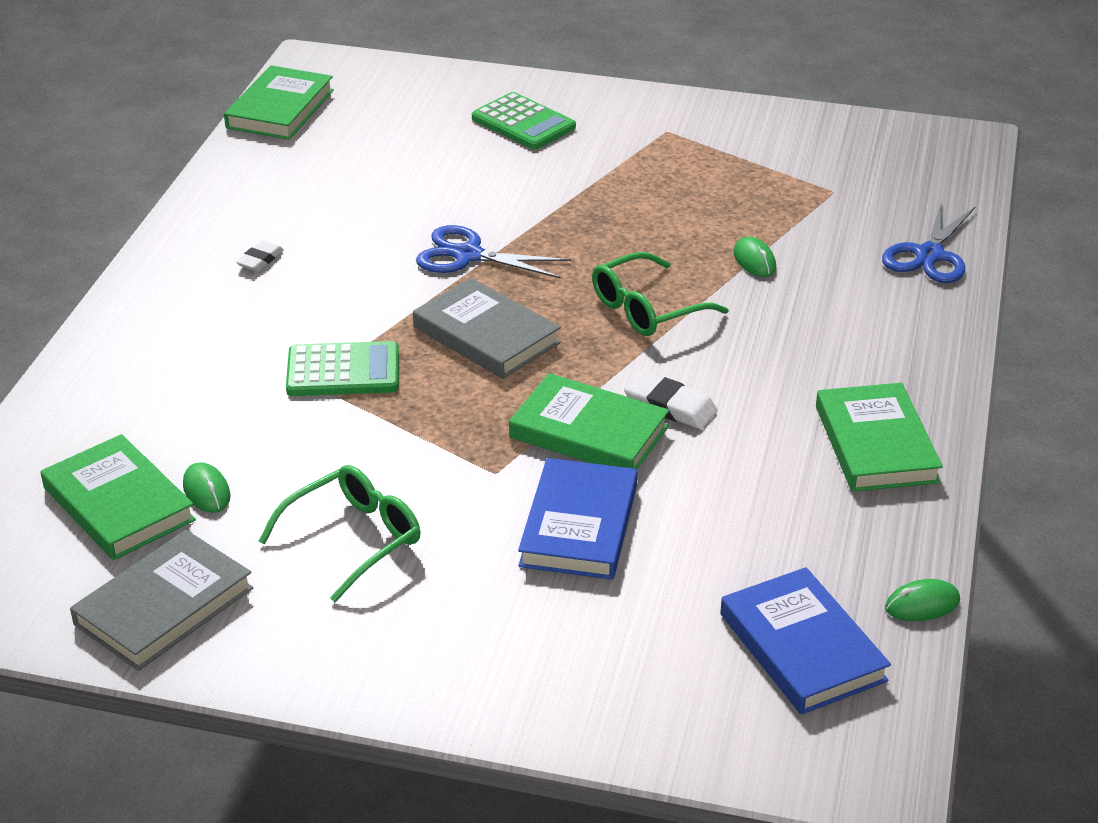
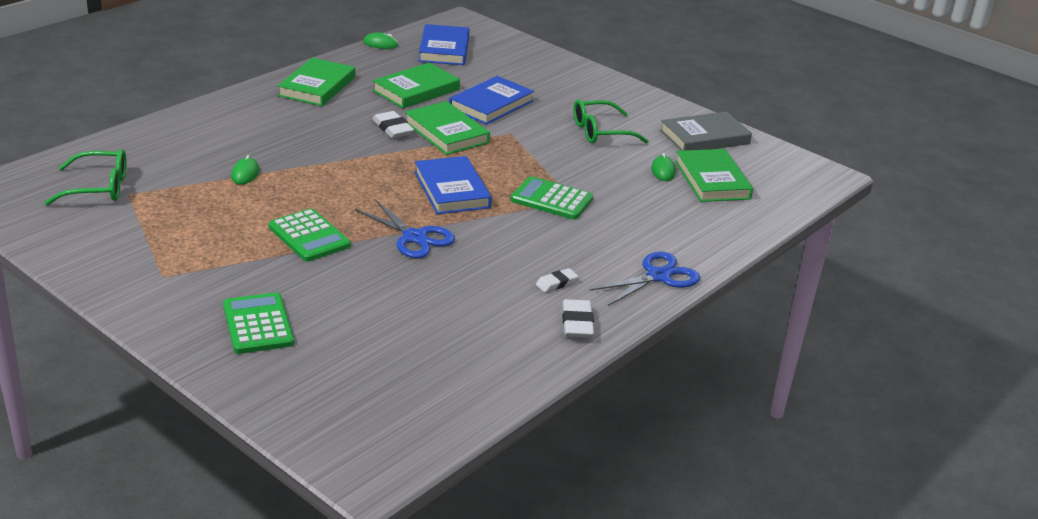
camera: 155 degrees left, 5 degrees down
(209, 225) = (577, 323): none -> white eraser
(280, 109) = (444, 420): green book -> green book (416, 90)
(486, 335) = (451, 190): grey book -> blue book
(582, 215) = (309, 236): none -> green calculator
(647, 309) = (344, 172): green glasses -> green glasses (98, 187)
(929, 255) = (143, 143): blue scissors -> blue scissors (658, 276)

